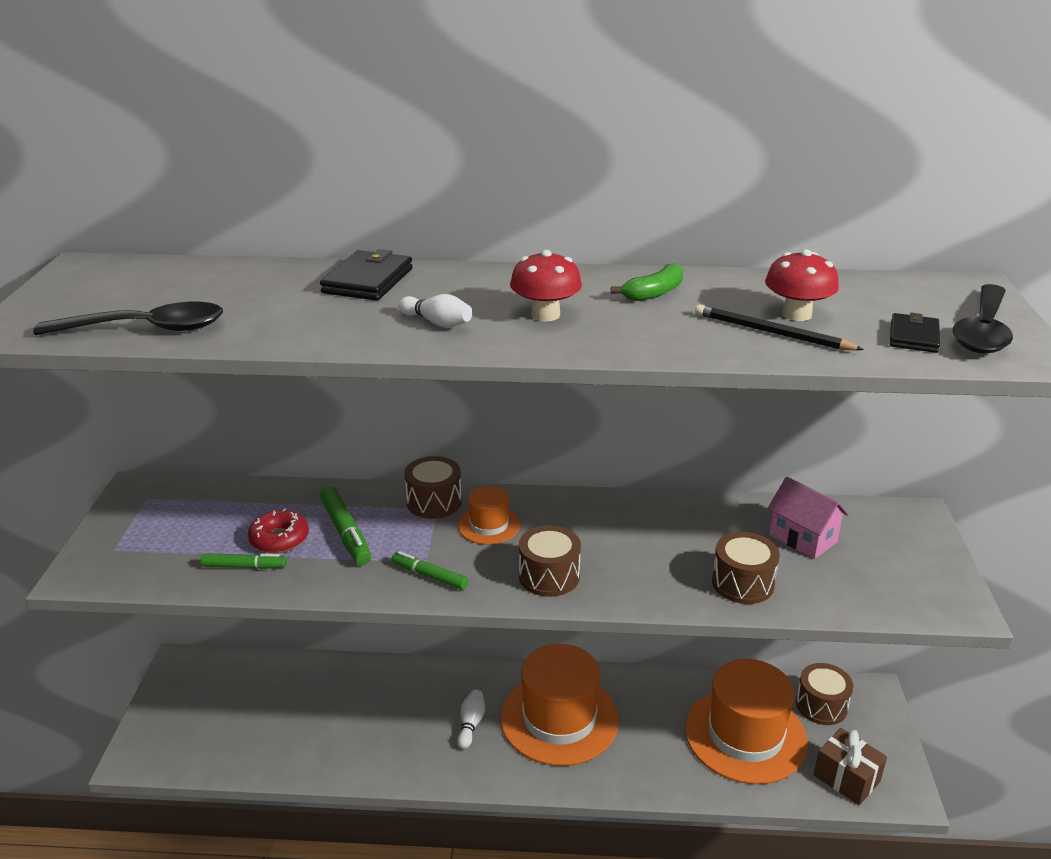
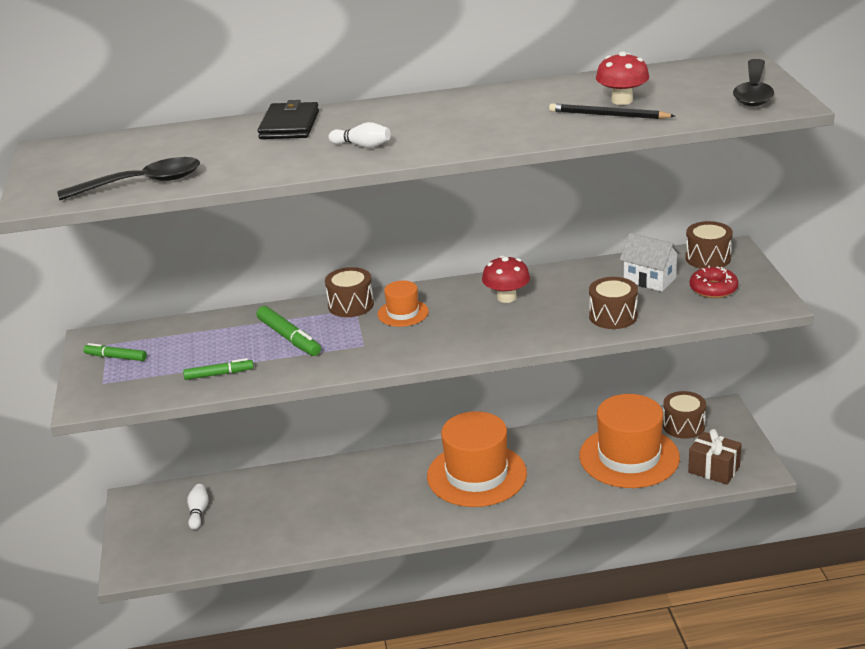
camera: 10 degrees left, 0 degrees up
(279, 539) = (237, 351): red donut -> red donut (713, 289)
(429, 576) = (371, 354): green marker -> green marker (116, 357)
(471, 724) = (405, 493): white bowling pin -> white bowling pin (198, 512)
(545, 315) = (440, 128): red mushroom -> red mushroom (506, 297)
(549, 576) = (465, 338): brown drum -> brown drum (708, 258)
(654, 293) = (513, 101): green banana -> none
(803, 538) = (649, 280): pink house -> white house
(913, 336) = (707, 103): black wallet -> none

